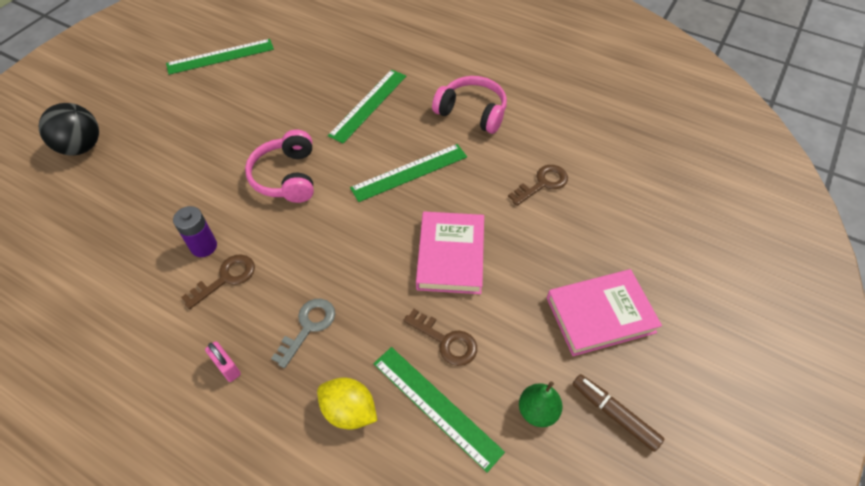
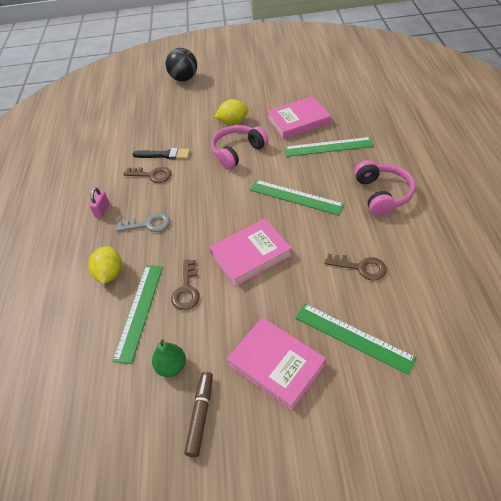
camera: 60 degrees right, 5 degrees down
(204, 246) = (164, 155): purple battery -> black brush
(220, 56) = (293, 74): green ruler -> green ruler (353, 337)
(231, 151) = (233, 122): none -> yellow lemon
(302, 101) = (298, 121): none -> pink book

